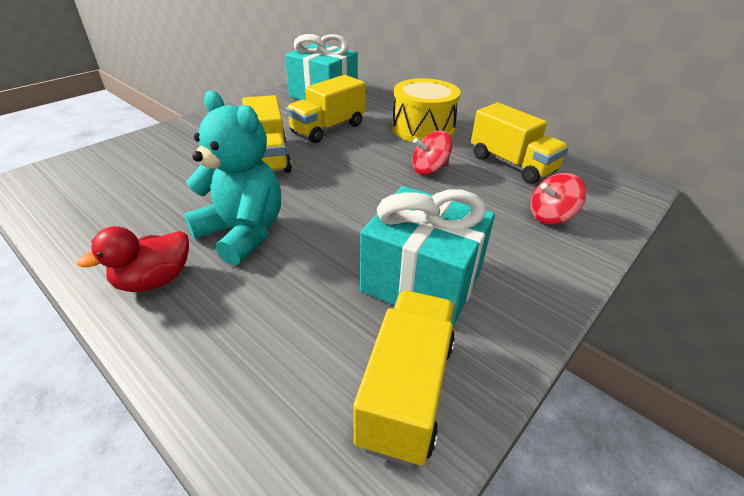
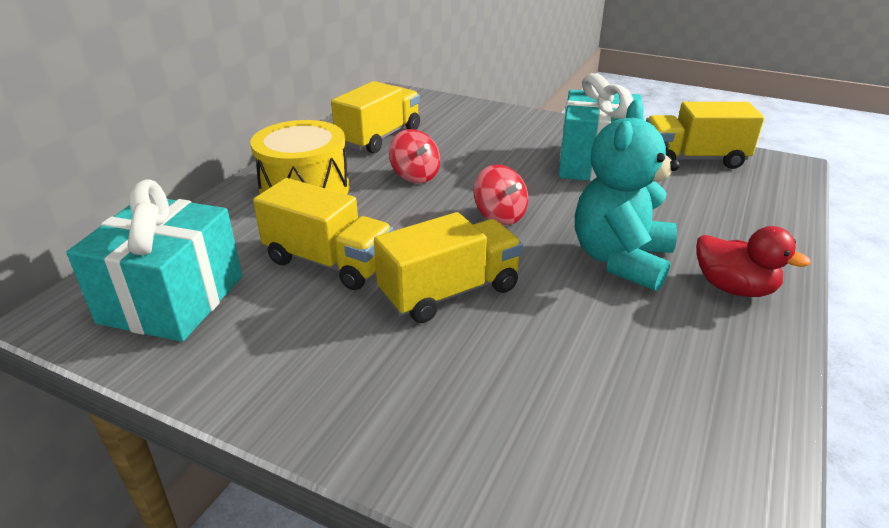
camera: 105 degrees left, 5 degrees down
(551, 216) = (466, 122): red spinning top -> red spinning top (499, 216)

